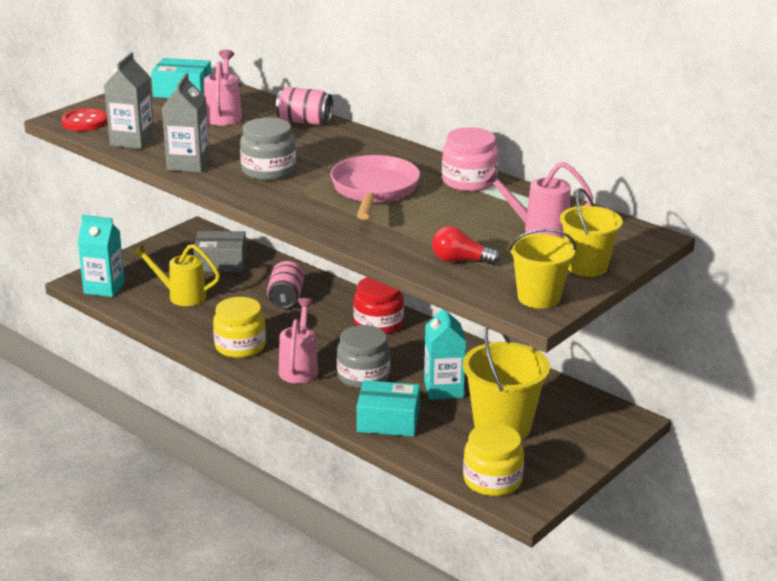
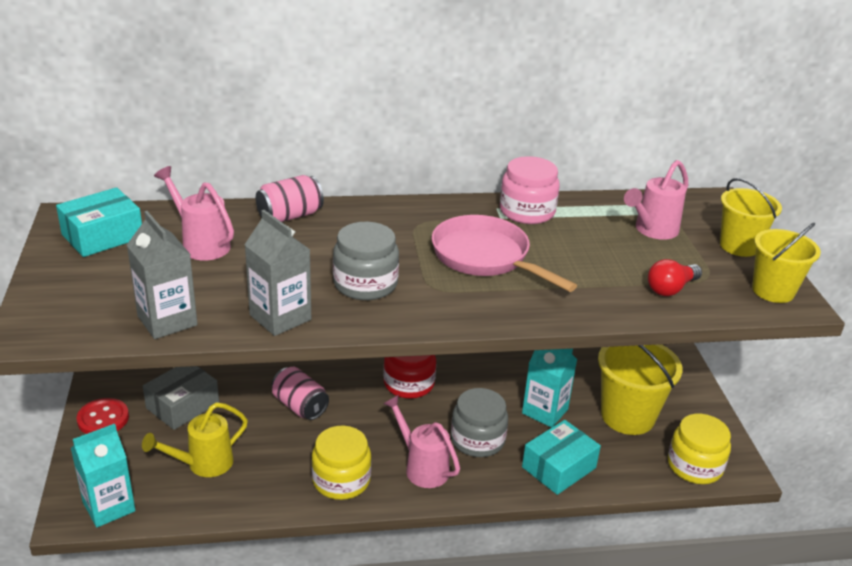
camera: 50 degrees left, 5 degrees up
(85, 122) = (64, 325): red button -> red button (103, 419)

